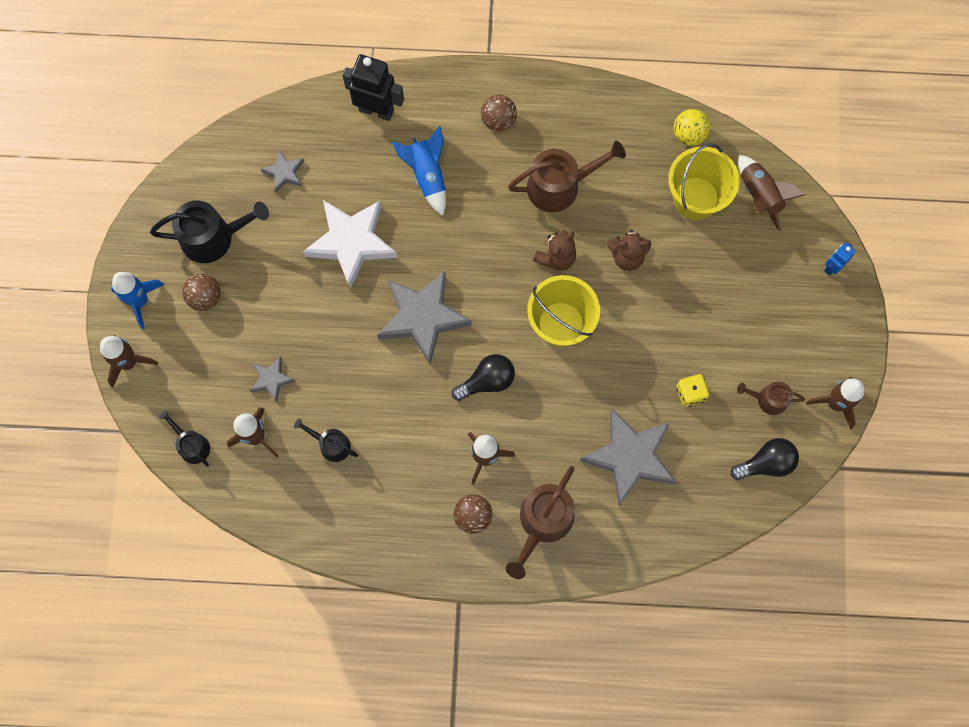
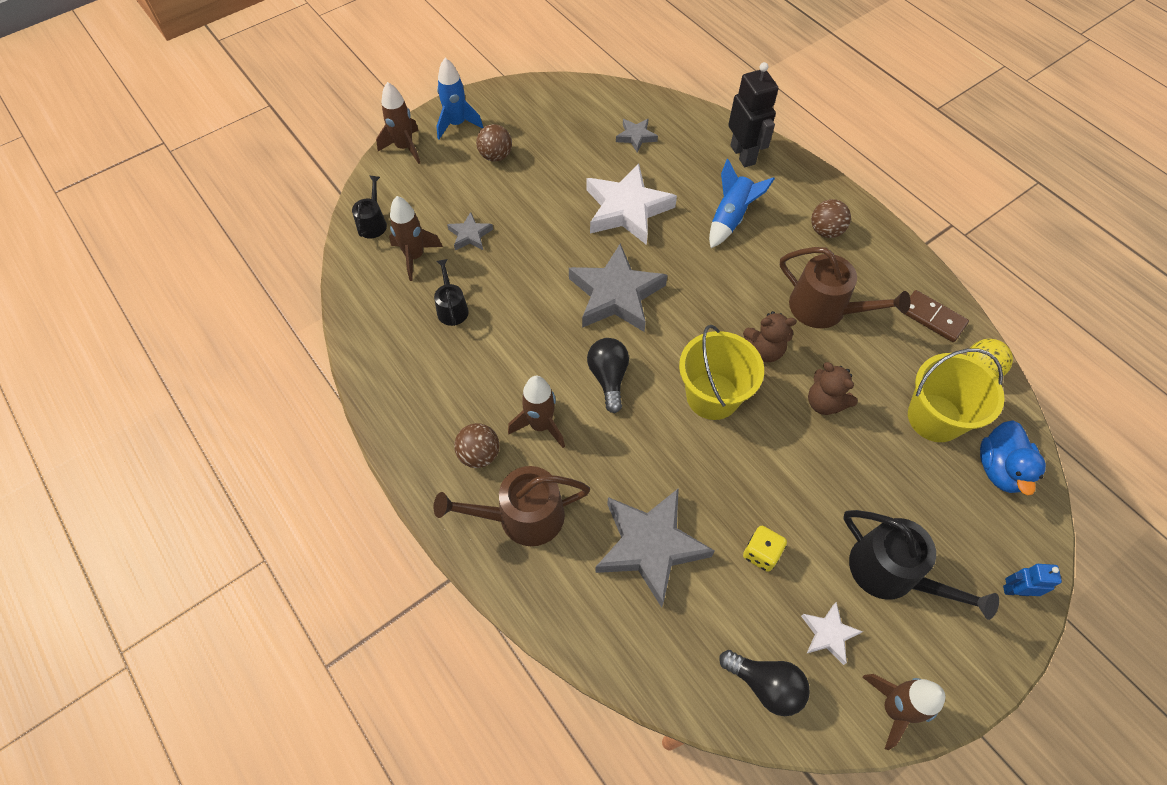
camera: 50 degrees right, 15 degrees down
(213, 237) = (545, 131): black watering can -> black watering can (891, 572)
(487, 381) = (608, 378): black light bulb -> black light bulb turned 120 degrees counterclockwise
(628, 122) = (932, 318): none -> brown domino
(760, 195) = (1000, 469): brown rocket -> blue duck
(768, 399) = (828, 634): brown watering can -> white star

